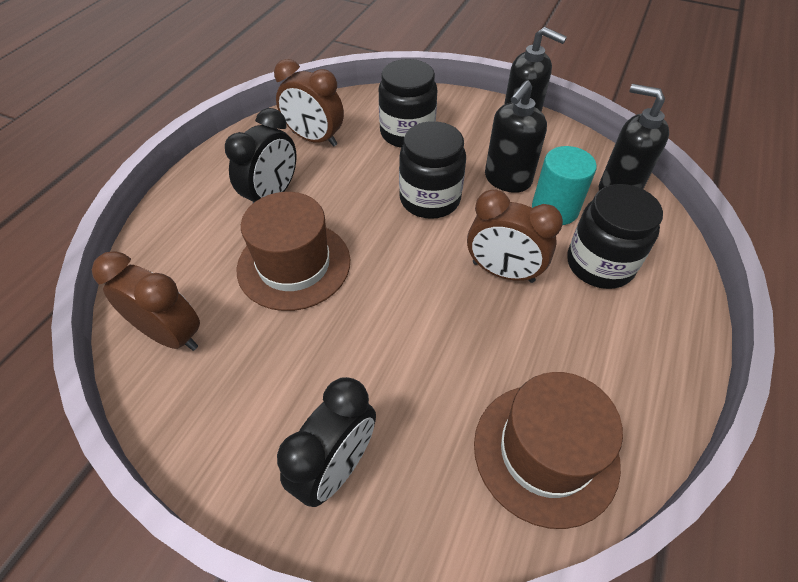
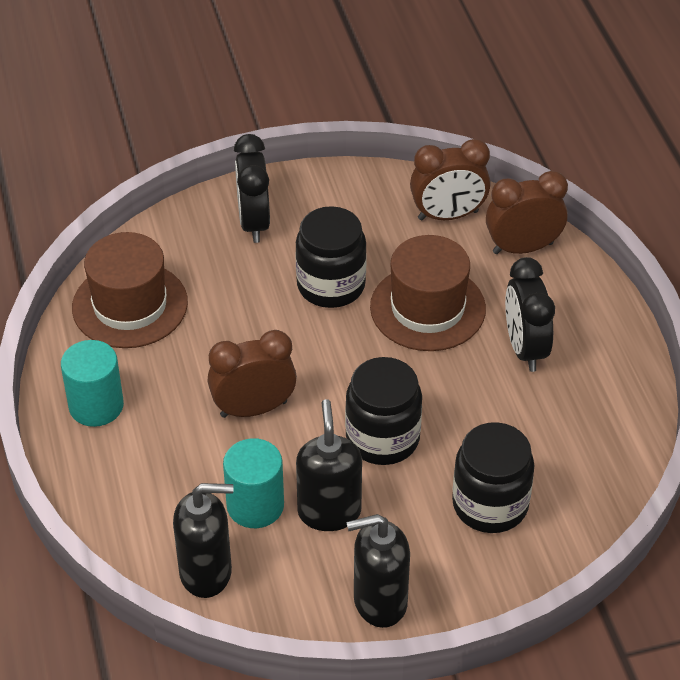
camera: 140 degrees right, 5 degrees down
(314, 139) = (571, 431): brown clock -> brown clock (522, 248)
(599, 264) = (174, 470): black jar -> black jar (331, 285)
(640, 358) = (96, 406): none -> turquoise cylinder

